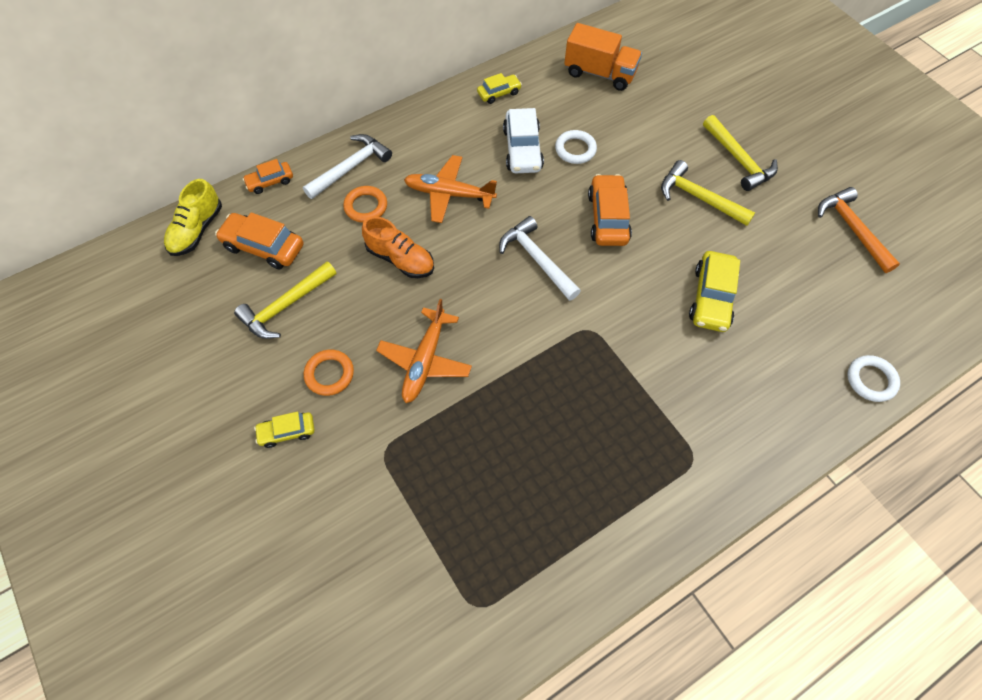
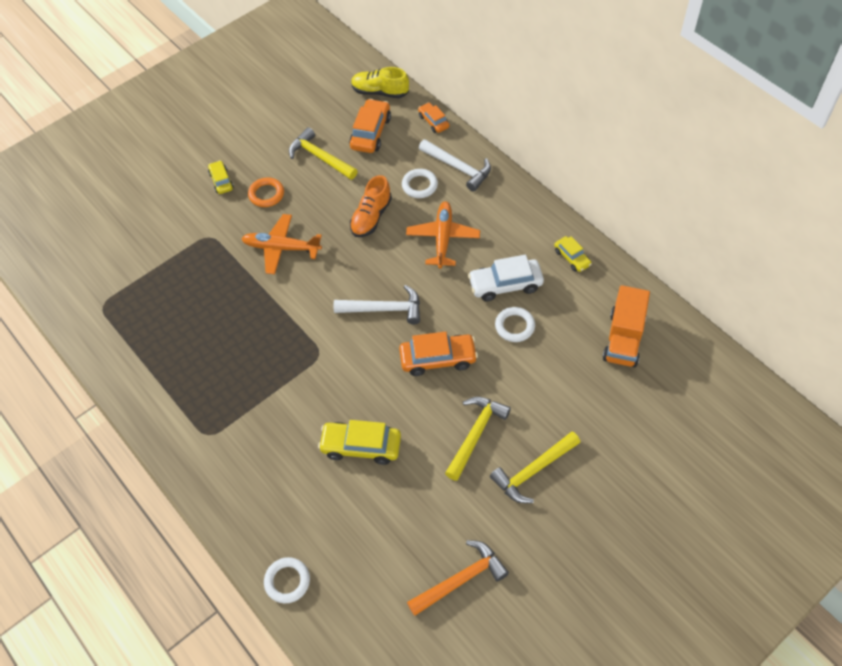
camera: 85 degrees right, 5 degrees down
(366, 206) = (419, 185): orange ring -> white ring
(537, 259) = (384, 309): white hammer -> white hammer turned 45 degrees clockwise

